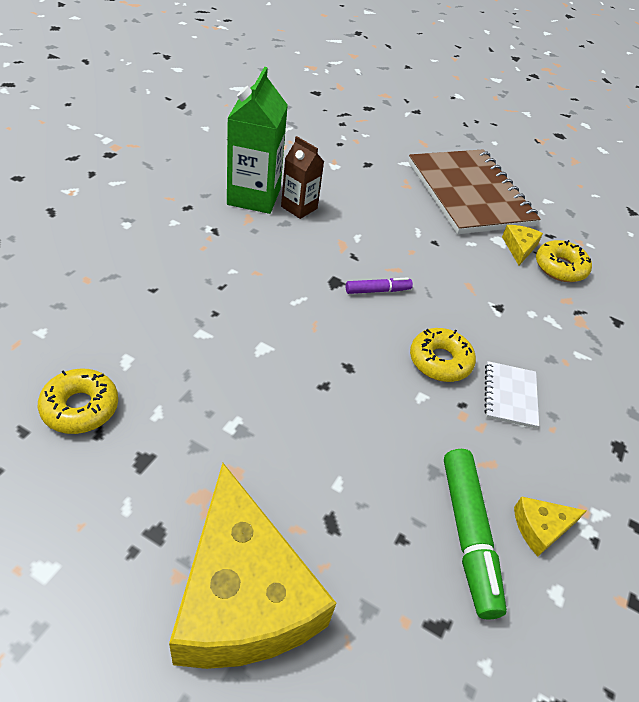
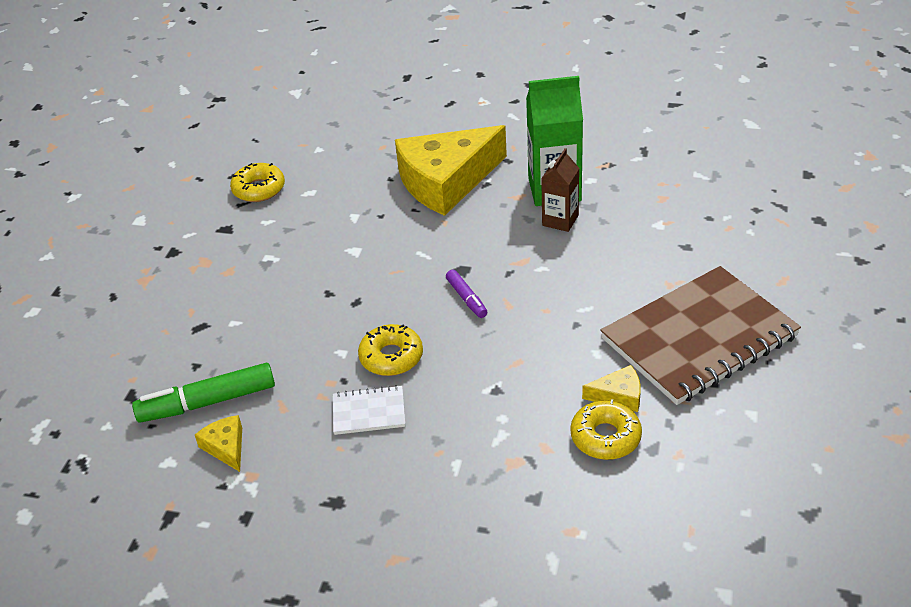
camera: 85 degrees right, 5 degrees down
(242, 595) = (138, 300): yellow cheese -> yellow cheese (446, 181)

